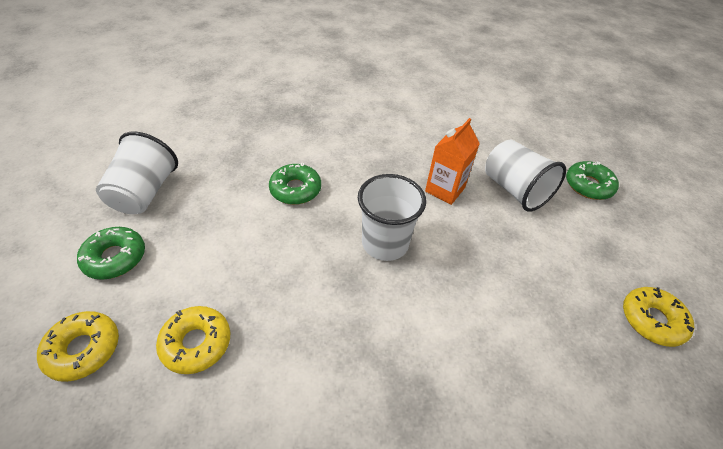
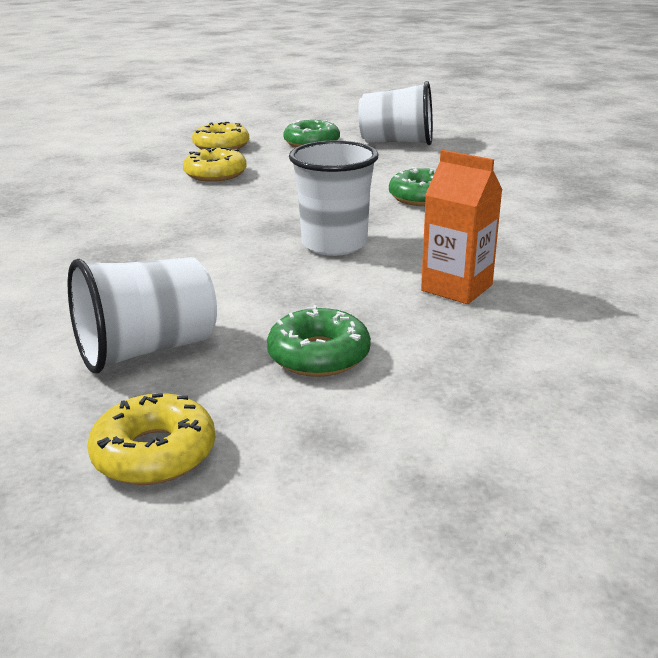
camera: 95 degrees right, 20 degrees down
(514, 190) = (480, 353): white cup -> white cup (147, 350)
(588, 185) = (535, 457): green donut -> green donut (319, 355)

